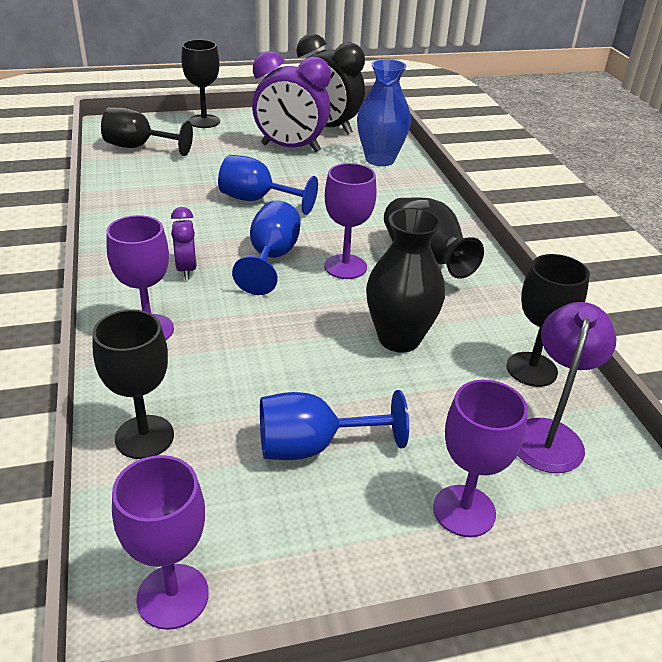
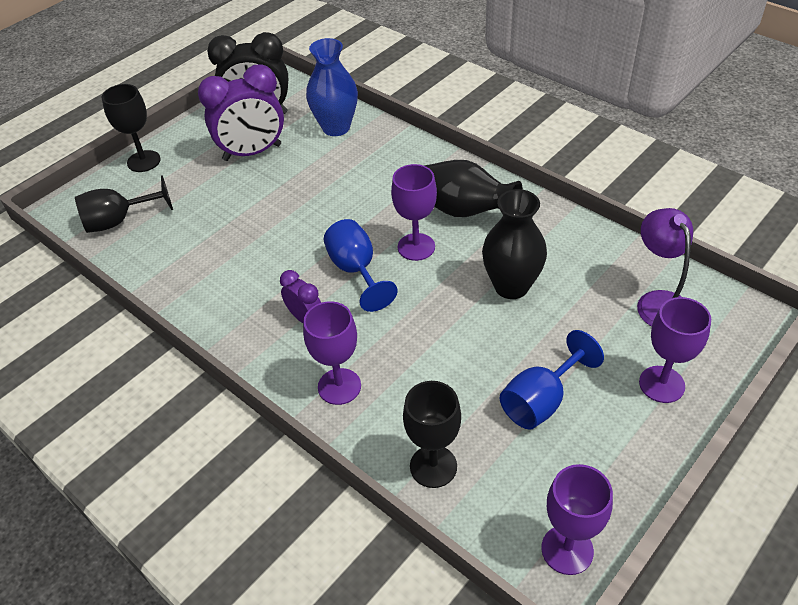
camera: 30 degrees left, 10 degrees up
(257, 200) = (285, 222): blue goblet -> none
(531, 369) = (609, 260): black goblet -> none

